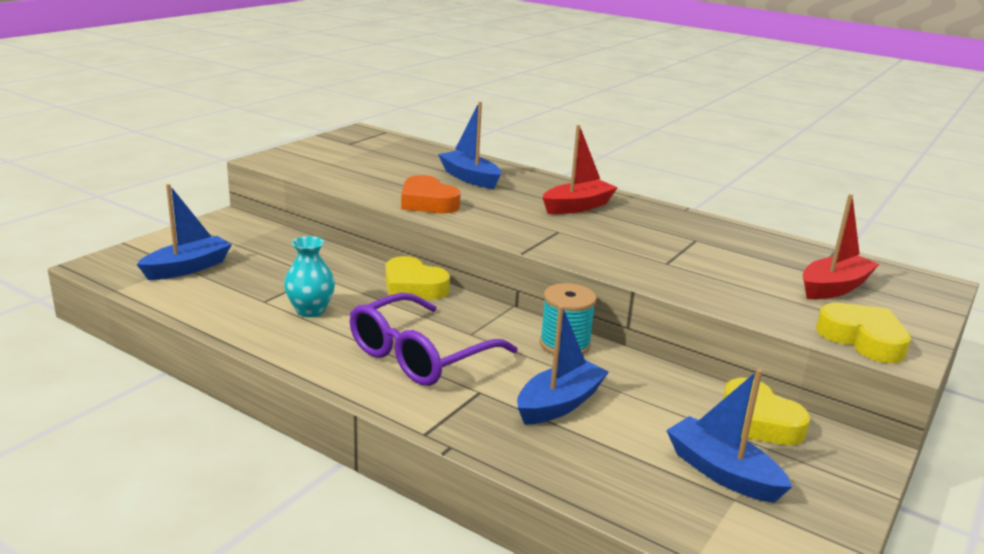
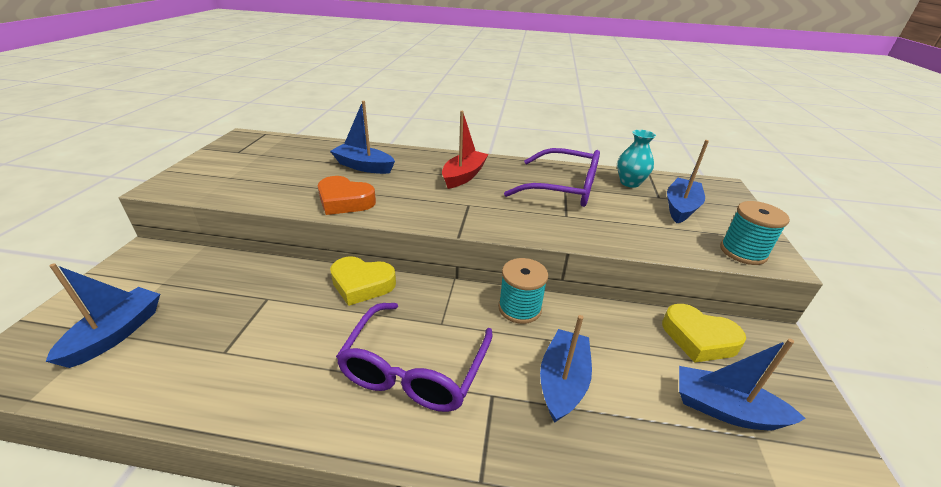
camera: 25 degrees left, 10 degrees up
(310, 310) = (279, 348): turquoise vase -> turquoise vase (630, 183)
(692, 240) = (563, 188): none -> purple glasses
(834, 288) = (681, 207): red boat -> blue boat
(863, 339) = (743, 252): yellow heart -> turquoise spool

